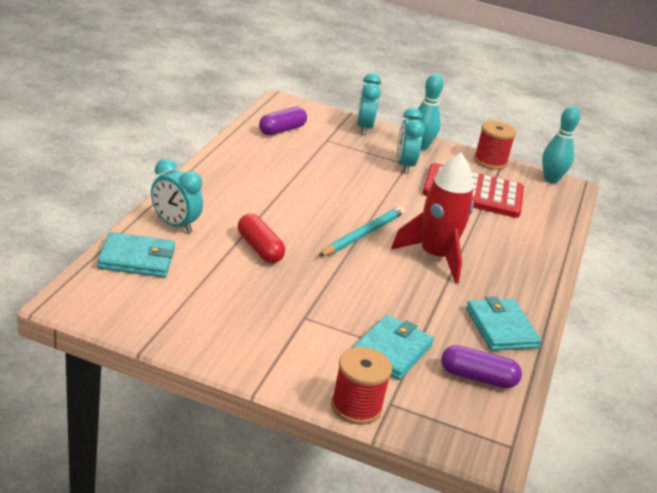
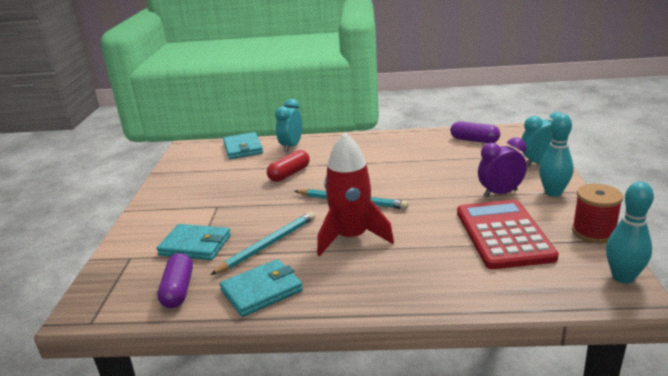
camera: 80 degrees right, 5 degrees down
(356, 407) = (121, 245): red spool -> none
(404, 165) = (500, 193): turquoise clock -> purple clock
(420, 305) = (267, 245): none -> turquoise pencil

